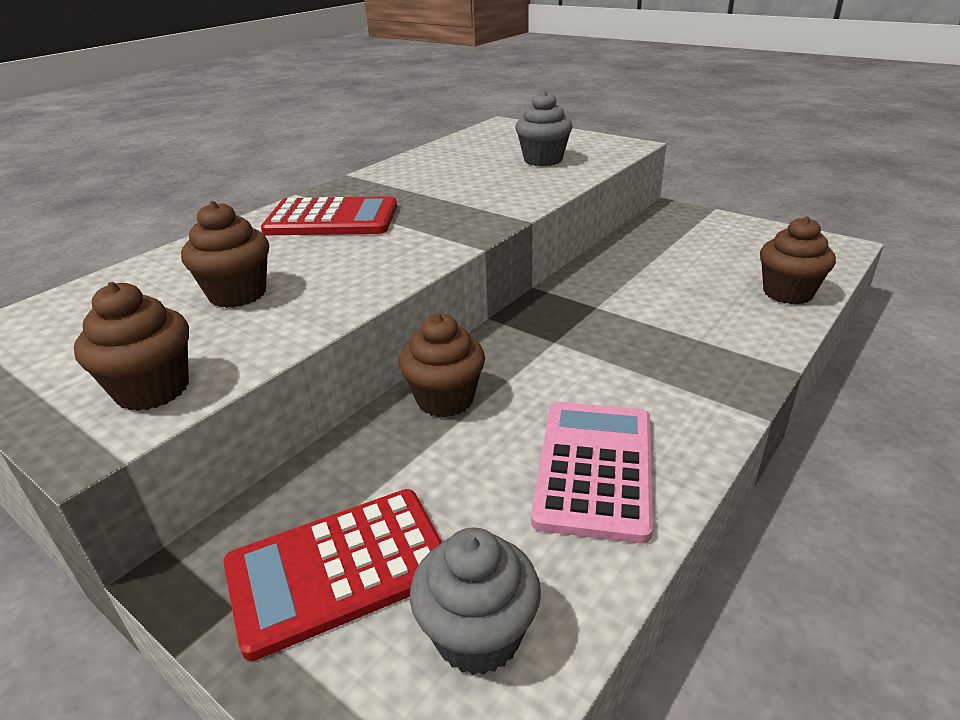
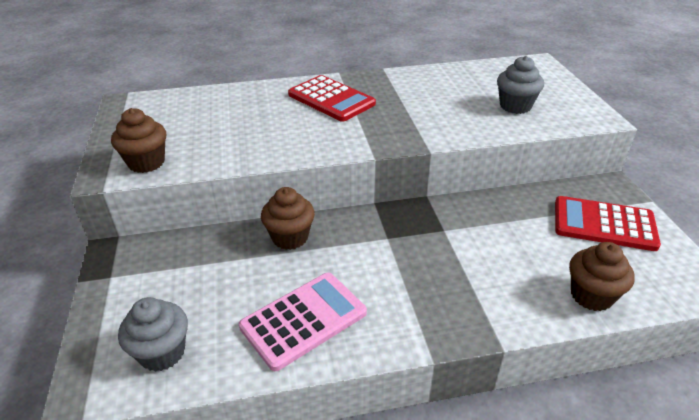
camera: 40 degrees right, 5 degrees up
(237, 294) = (233, 128): brown cupcake -> none
(338, 569) = (154, 288): red calculator -> red calculator (604, 224)

